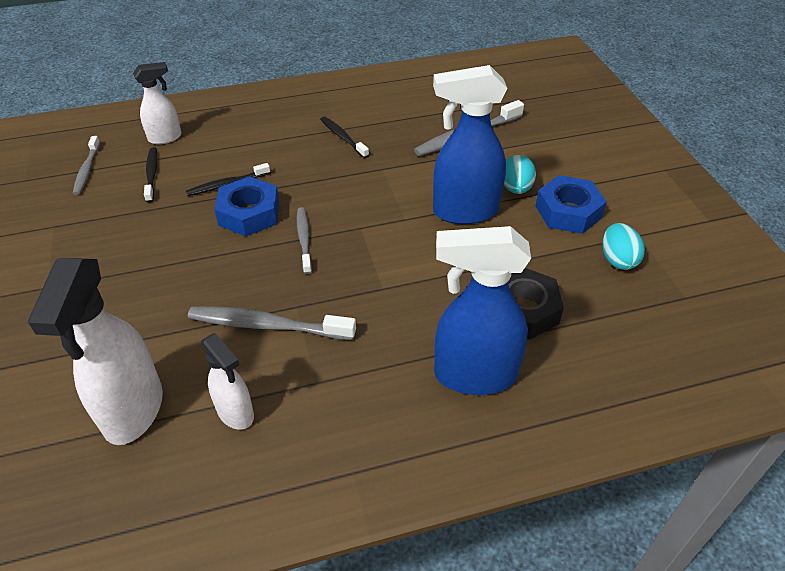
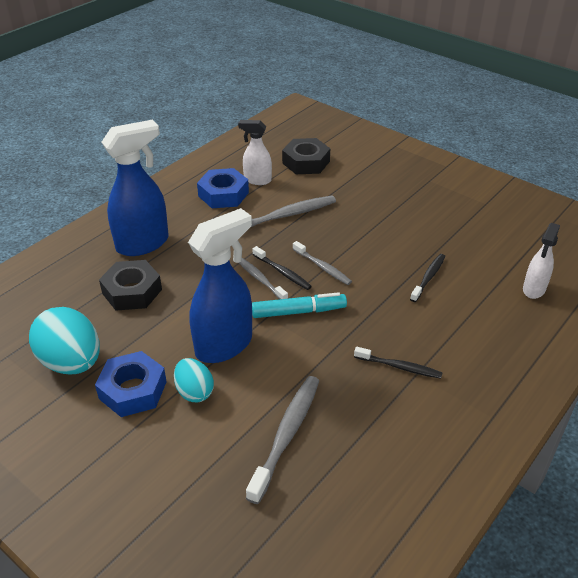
camera: 145 degrees right, 5 degrees down
(87, 170) = (535, 240): grey toothbrush -> grey toothbrush (260, 279)
(133, 411) = (306, 162): white spray bottle -> black nut
(152, 174) = (490, 258): black toothbrush -> black toothbrush (282, 272)
(249, 213) = (382, 266): blue nut -> blue nut (223, 194)
(373, 209) = (298, 311): none -> turquoise marker
(617, 260) = (72, 362): turquoise egg -> turquoise egg, size x1.73

